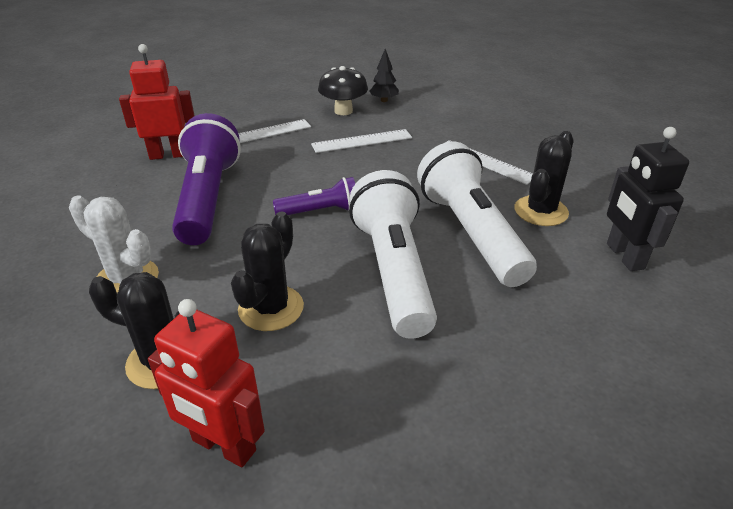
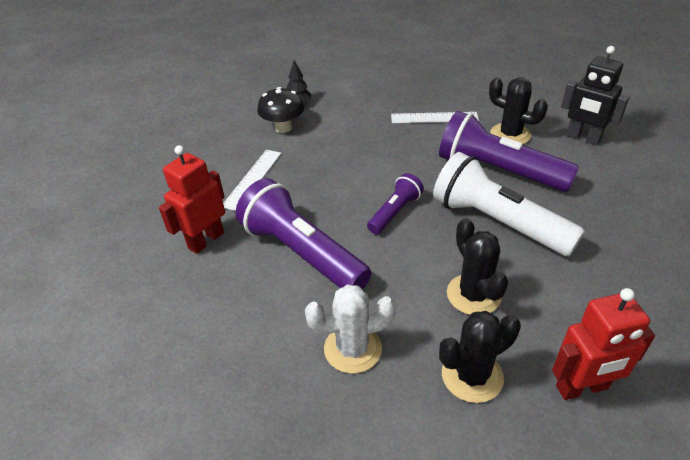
camera: 40 degrees left, 5 degrees up
(362, 141) = (336, 145): white ruler -> none
(471, 233) = (498, 171): white flashlight -> purple flashlight
(541, 211) = (510, 134): black cactus -> black cactus turned 45 degrees counterclockwise

